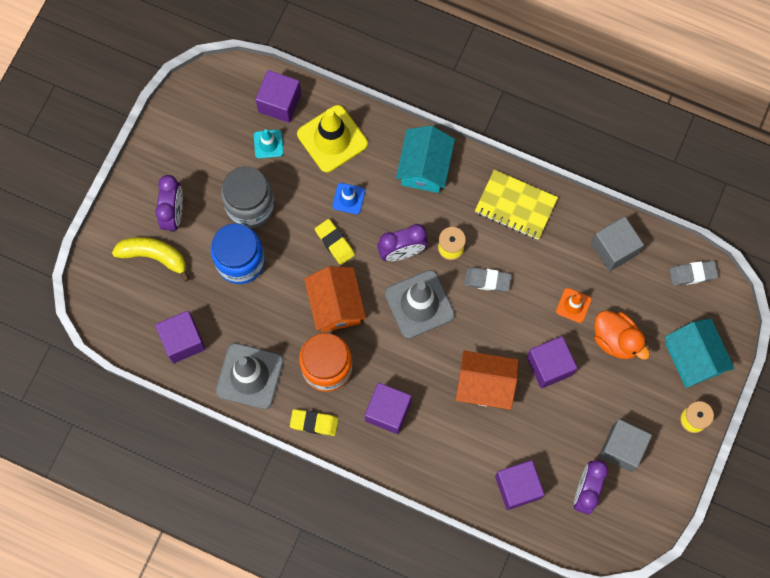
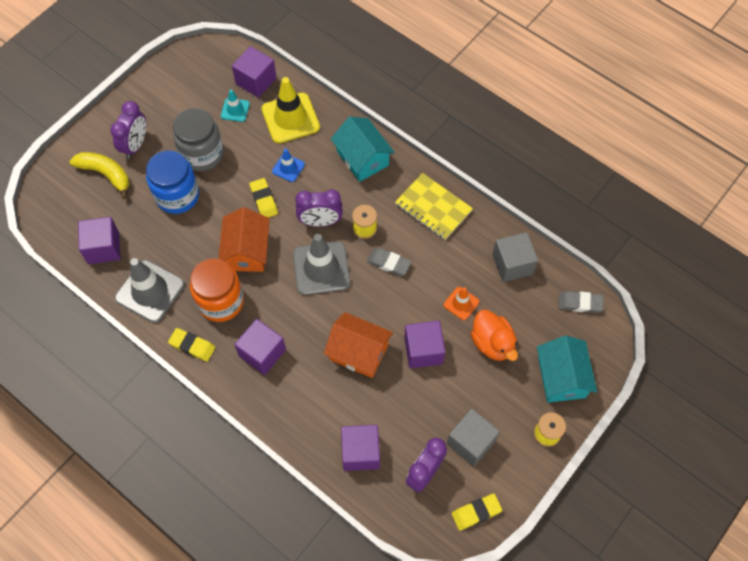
camera: 15 degrees right, 10 degrees down
(424, 167) = (362, 158): turquoise house -> turquoise house turned 60 degrees counterclockwise
(645, 516) = (476, 512): none -> yellow eraser

